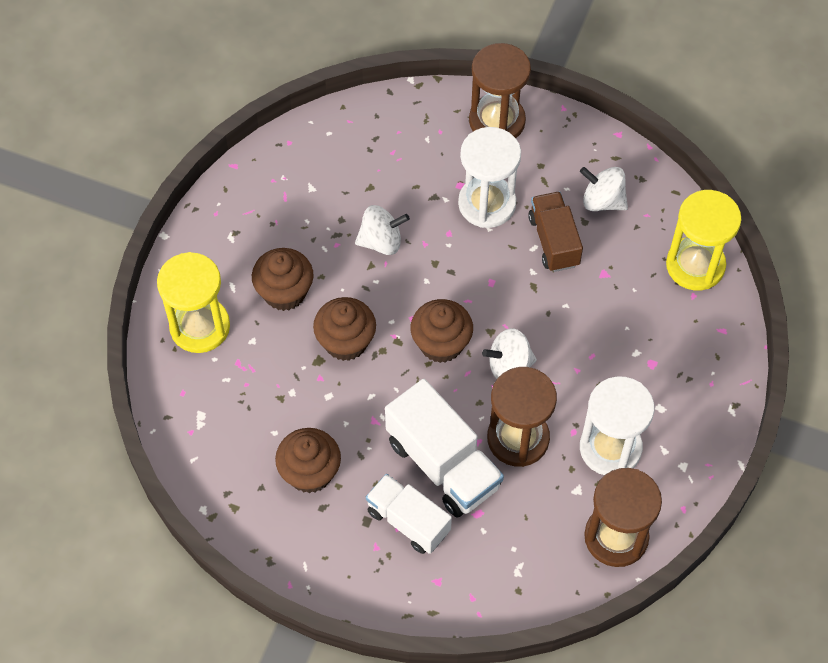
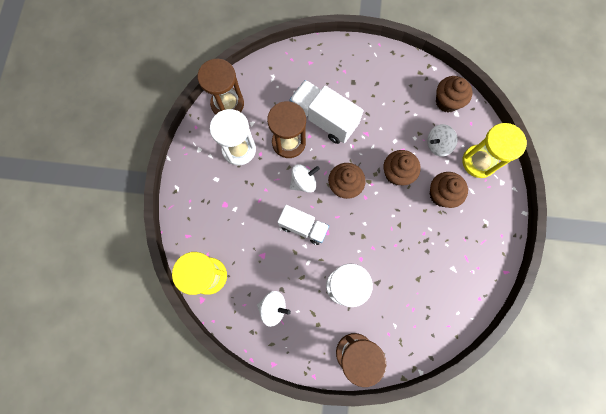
camera: 165 degrees right, 15 degrees up
(310, 472) = (389, 98): brown cupcake -> brown cupcake (447, 102)
(381, 241) = (398, 242): white spinning top -> white spinning top (437, 145)
(408, 521) = (333, 86): white truck -> white truck (303, 227)
(553, 241) = (297, 270): brown truck -> none

